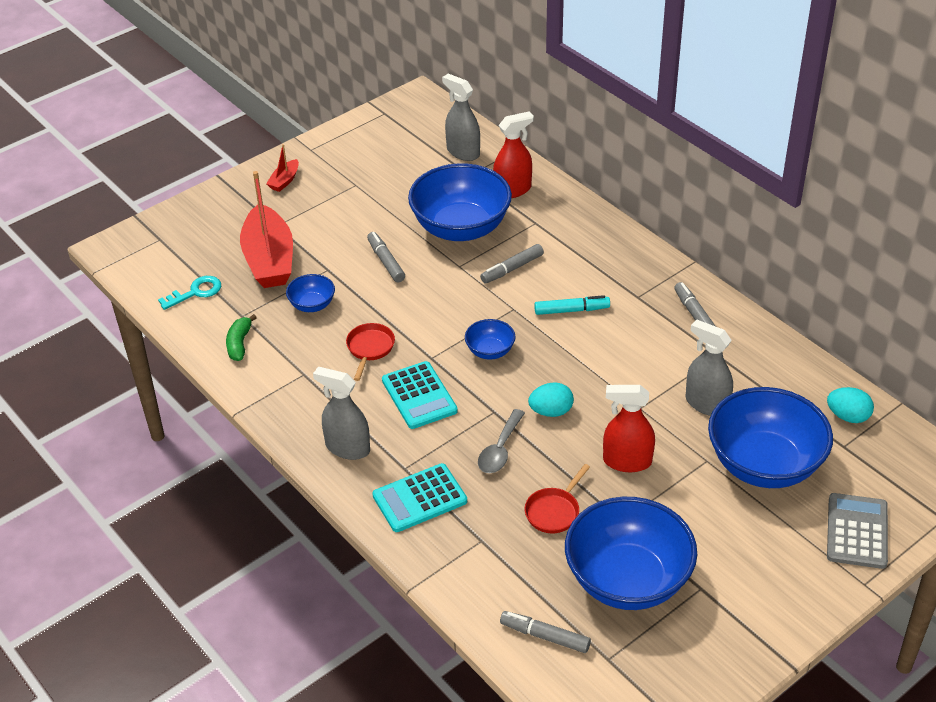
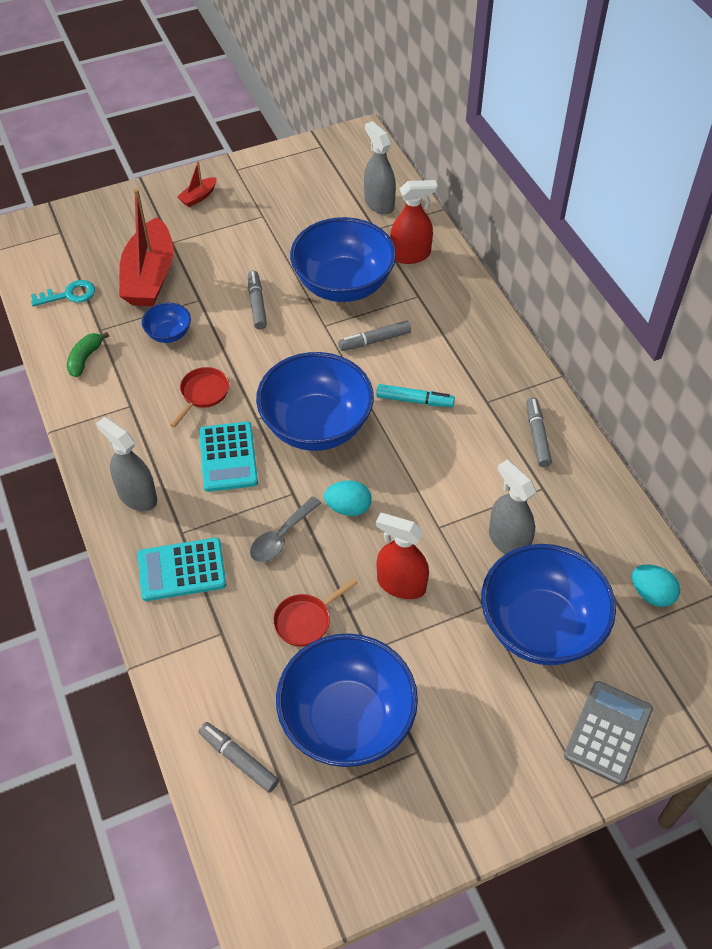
camera: 15 degrees right, 10 degrees up
(490, 351) = (316, 426): blue bowl -> blue bowl, size x2.20

